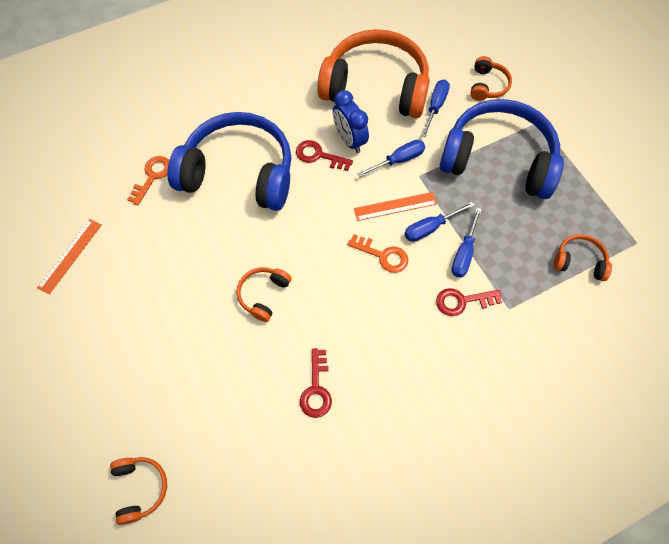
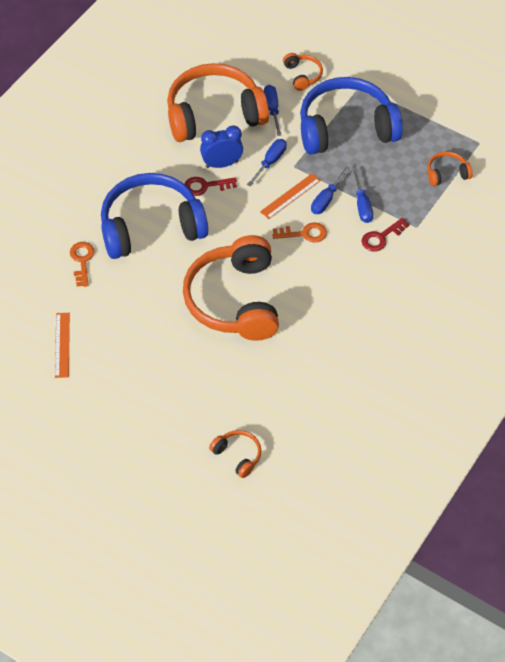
camera: 30 degrees left, 10 degrees down
(263, 295) = (234, 300): orange headphones -> orange headphones, size x2.34
(316, 389) = (316, 340): red key -> none
(349, 140) = (222, 164): blue clock -> blue clock turned 135 degrees clockwise

